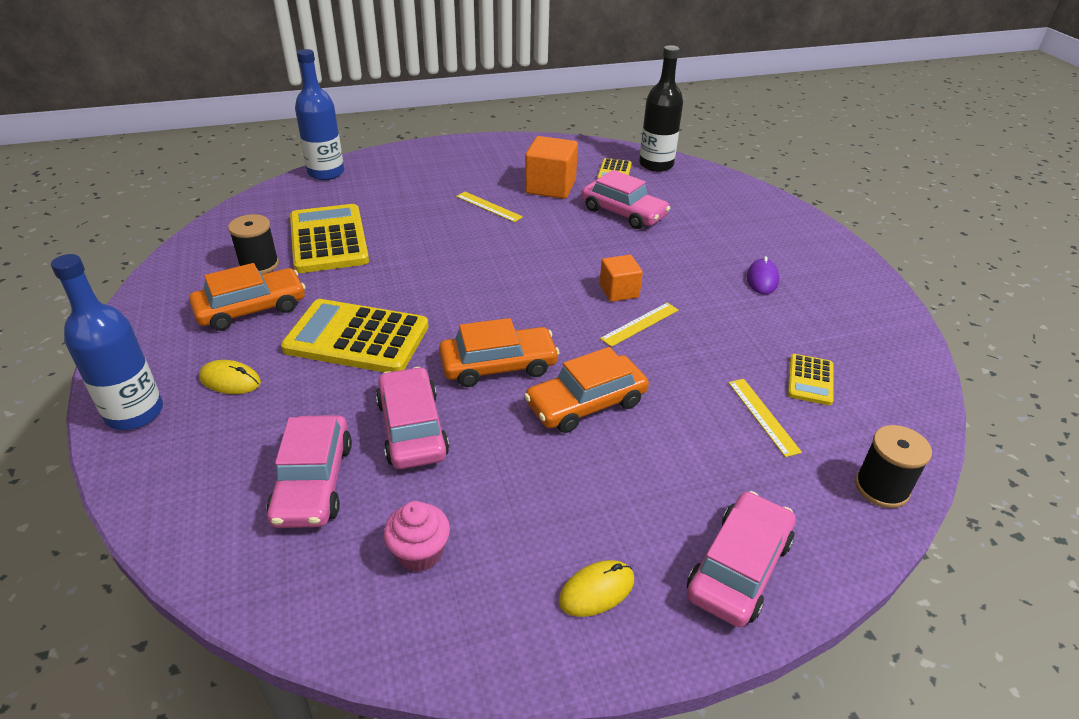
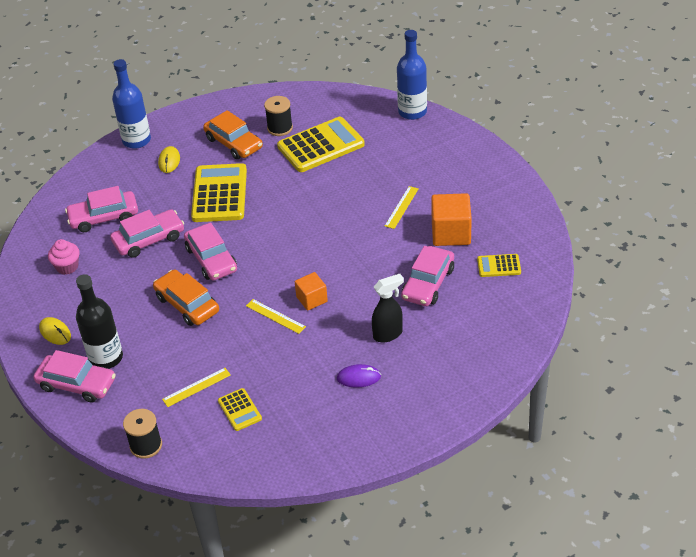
camera: 80 degrees right, 5 degrees up
(498, 365) = (211, 259): orange car -> pink car
(656, 165) = (529, 290): black bottle -> black bottle (106, 358)
(696, 249) = (388, 334): none -> black spray bottle
(810, 380) = (239, 410): yellow calculator -> yellow calculator turned 120 degrees counterclockwise

